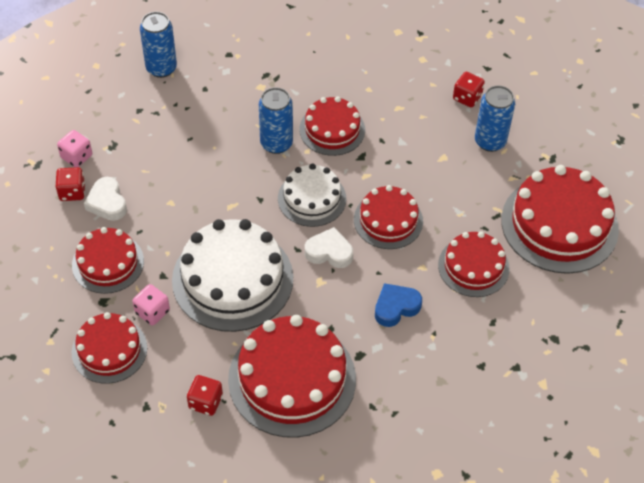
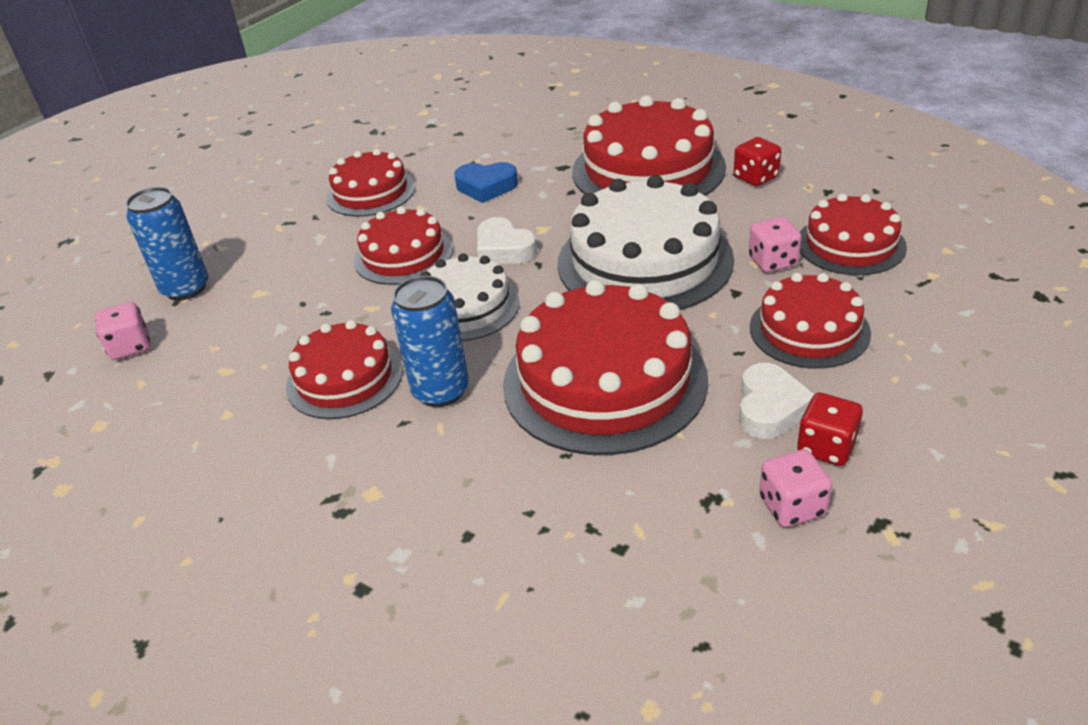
camera: 140 degrees left, 15 degrees down
(161, 68) = (513, 623): blue can -> none
(467, 97) = (130, 347): red dice -> pink dice
(559, 224) = (243, 196): red cake -> red cake (604, 381)

